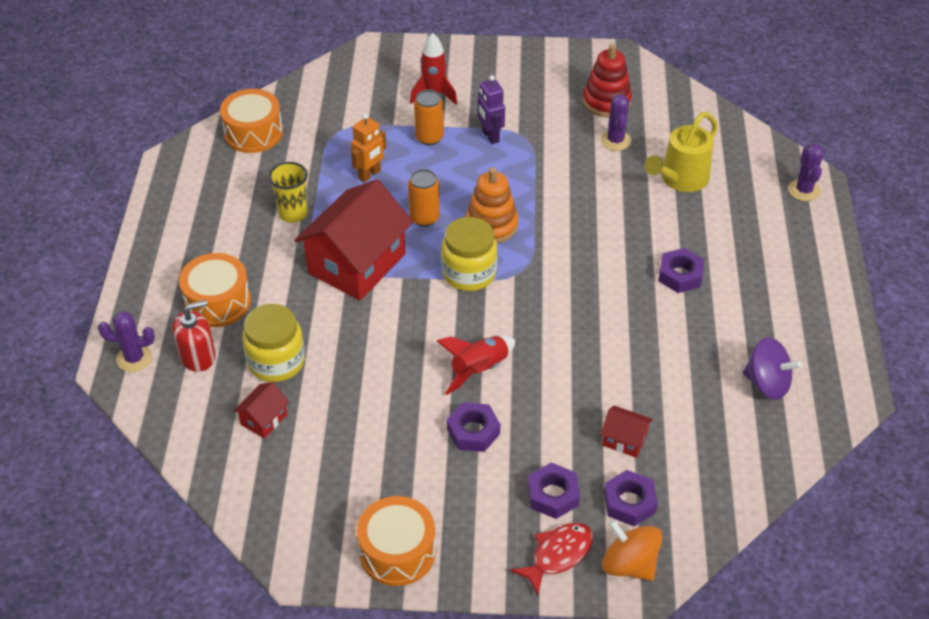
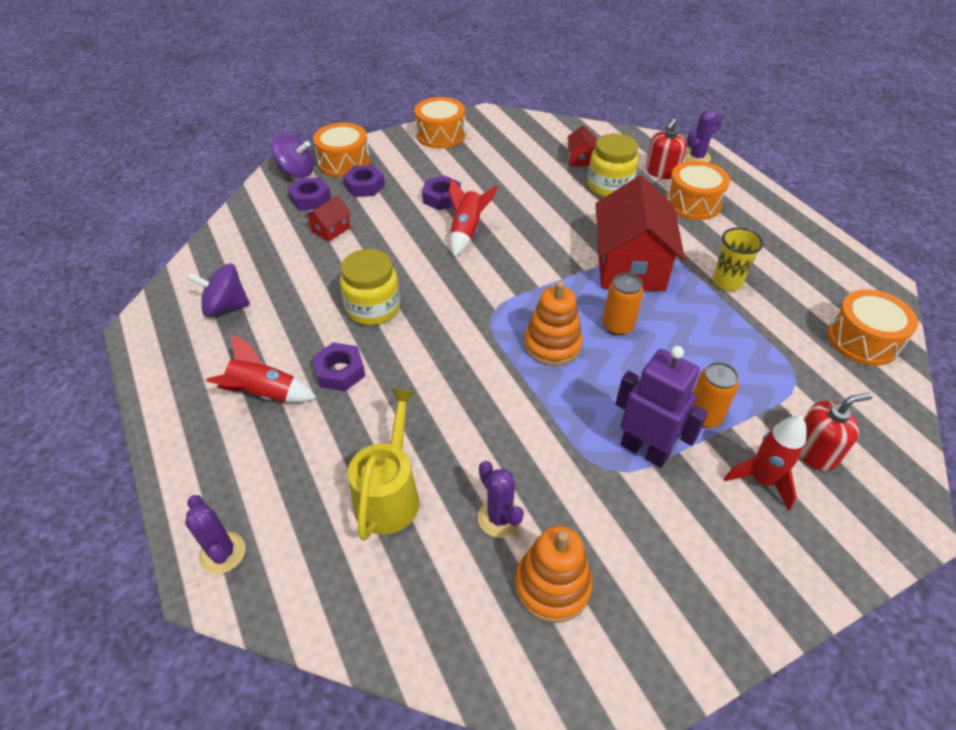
camera: 150 degrees right, 0 degrees up
(369, 175) = (710, 346): orange robot -> none
(382, 94) = (814, 451): none -> red soap dispenser
(469, 273) = (534, 294): yellow jar -> yellow jar (373, 308)
(490, 136) = (644, 450): purple robot -> purple robot, size x1.50
(558, 555) = (344, 162): red fish -> orange drum
(606, 102) = (552, 585): red stacking toy -> orange stacking toy
(624, 440) = (331, 229): red house -> red house turned 45 degrees counterclockwise
(629, 564) = (296, 172): orange spinning top -> purple spinning top
(750, 282) = (265, 394): none -> red rocket

